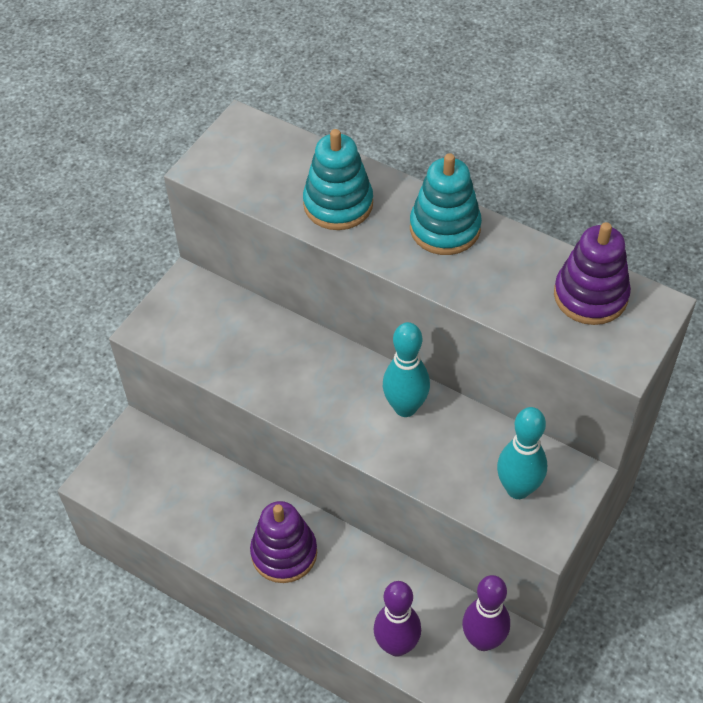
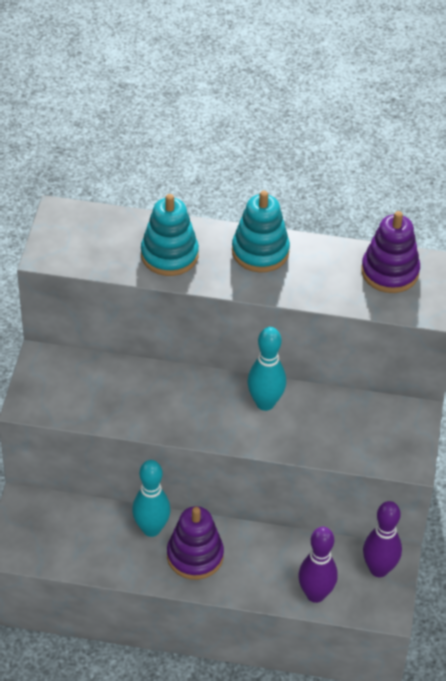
camera: 25 degrees left, 5 degrees down
(518, 489) = (376, 436): turquoise bowling pin -> turquoise bowling pin (151, 529)

